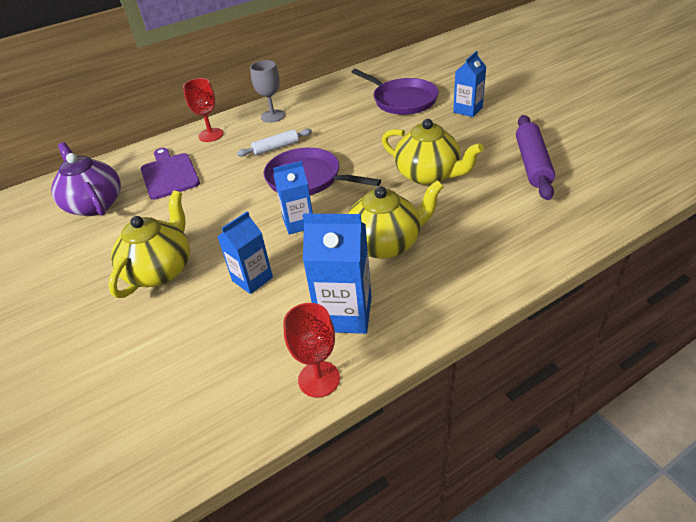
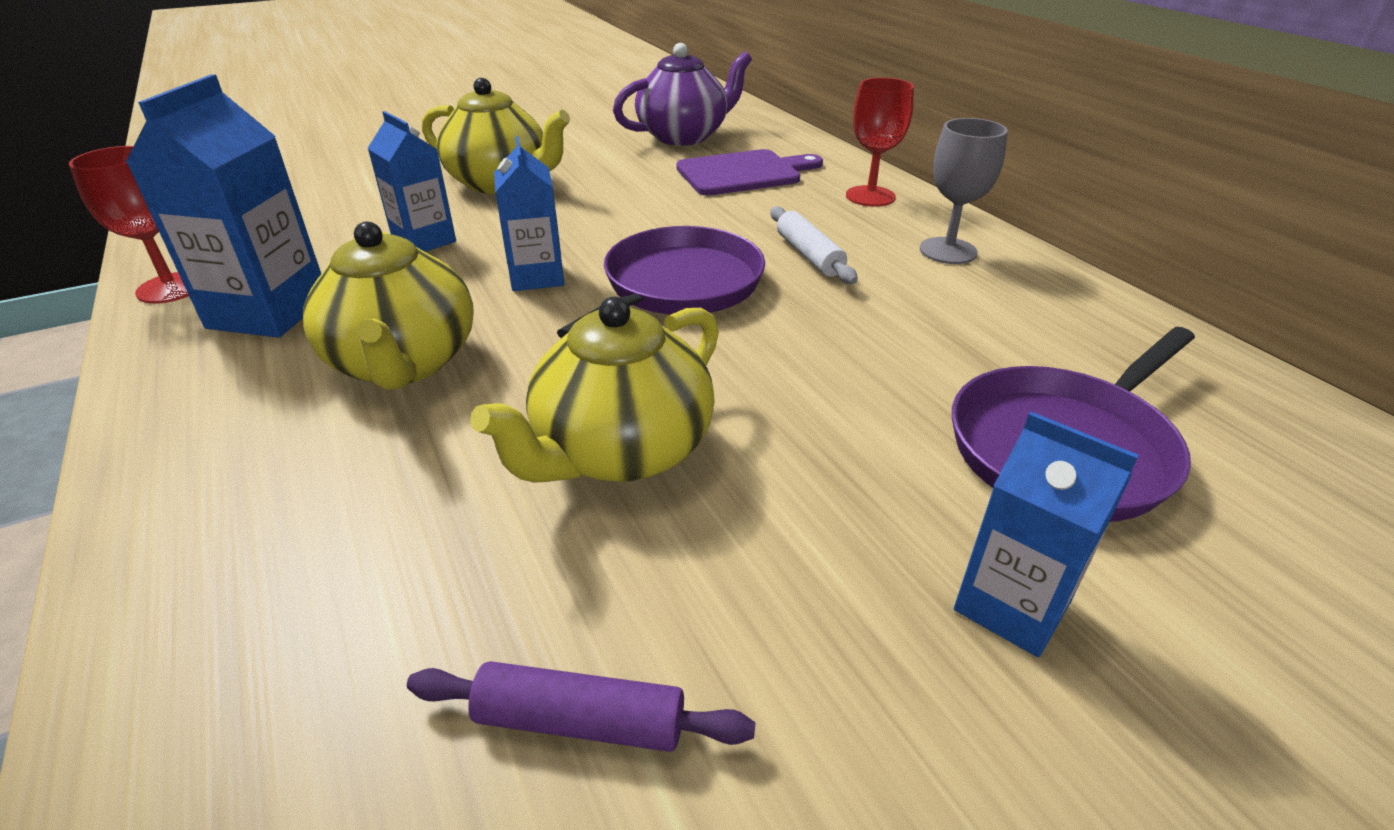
camera: 90 degrees right, 5 degrees down
(532, 164) = (580, 721): purple rolling pin -> purple rolling pin, size x0.62

